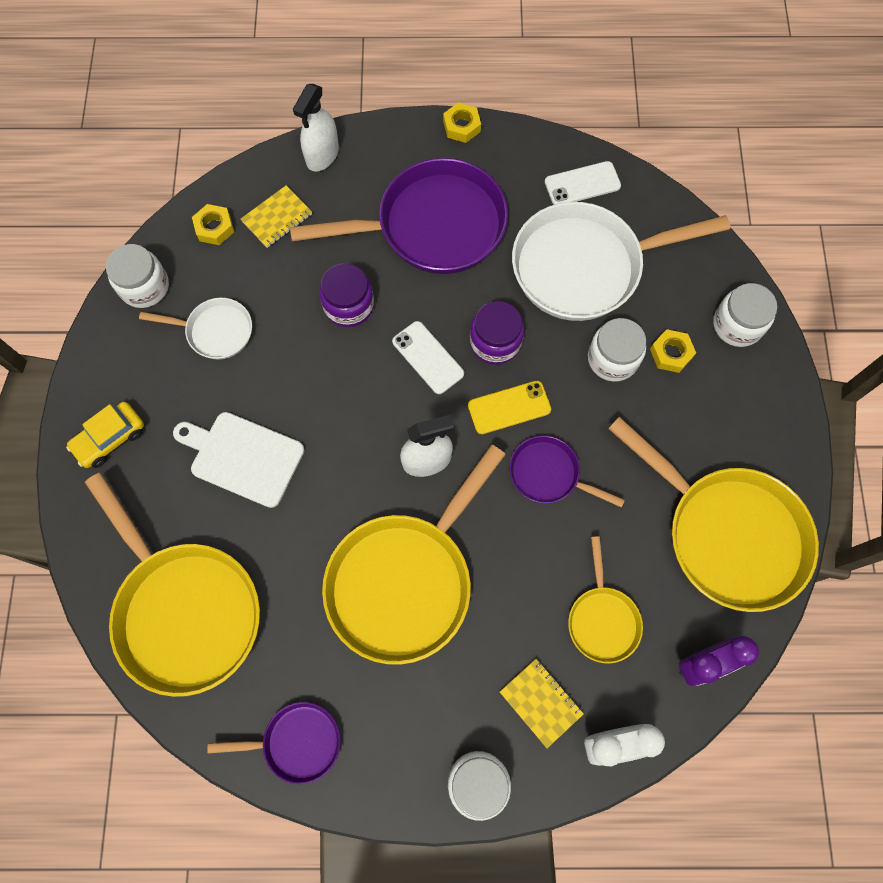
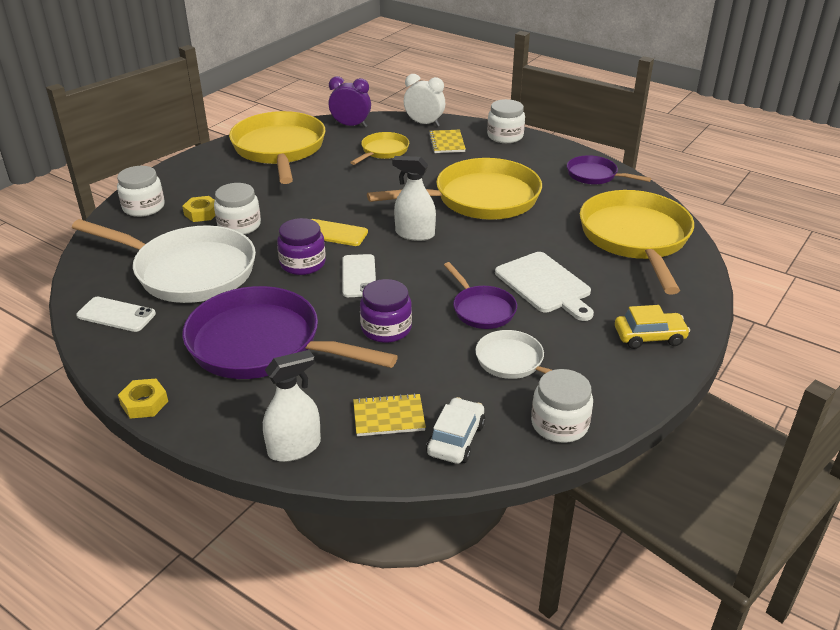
camera: 145 degrees left, 35 degrees down
(214, 228) = (456, 439): yellow nut -> white car
(548, 474) = (345, 201): purple pan -> purple pan (481, 309)

